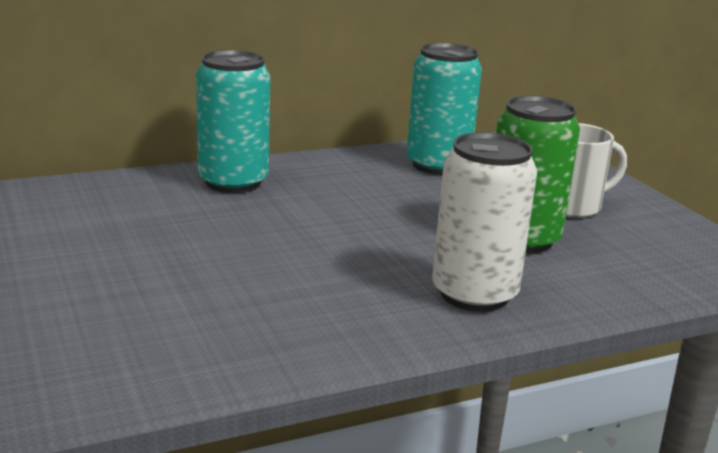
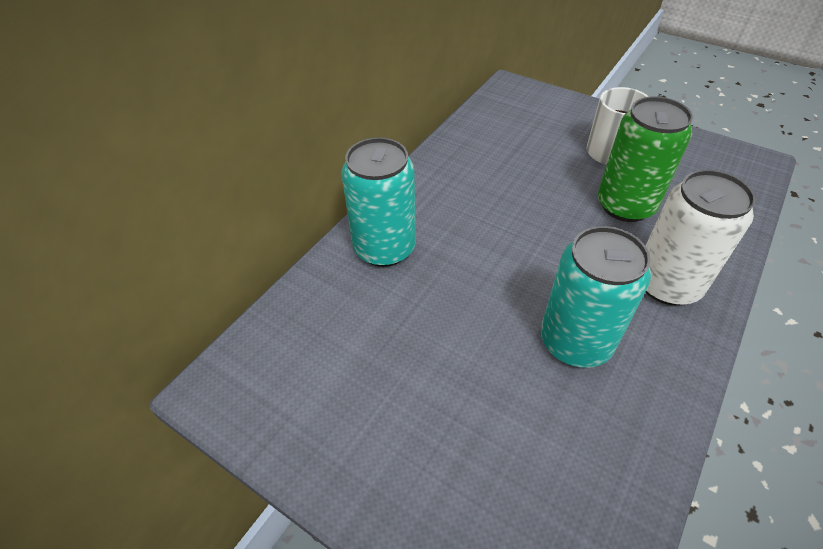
camera: 30 degrees left, 25 degrees up
(438, 165) = (490, 148): turquoise can -> turquoise can (575, 341)

